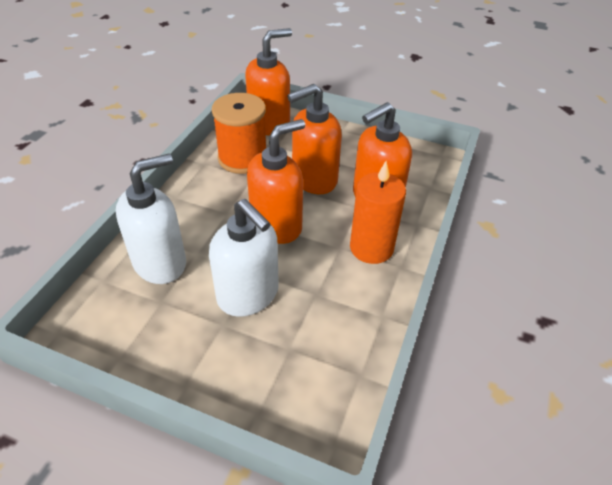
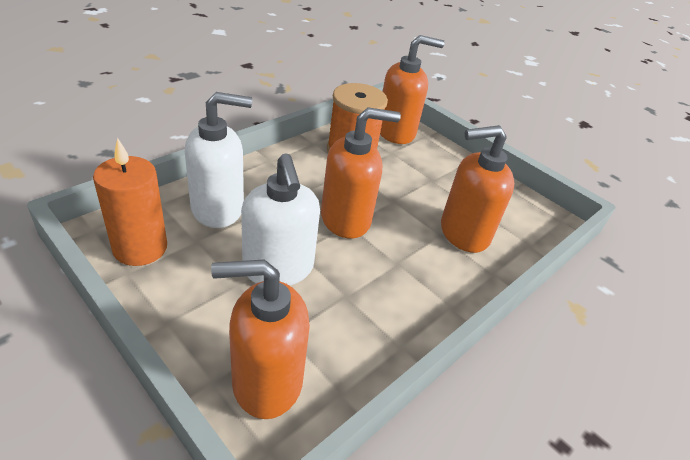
camera: 20 degrees right, 5 degrees down
(314, 179) = (409, 193): orange soap dispenser -> orange soap dispenser (266, 381)
(371, 248) = (429, 277): orange candle -> orange candle (140, 248)

